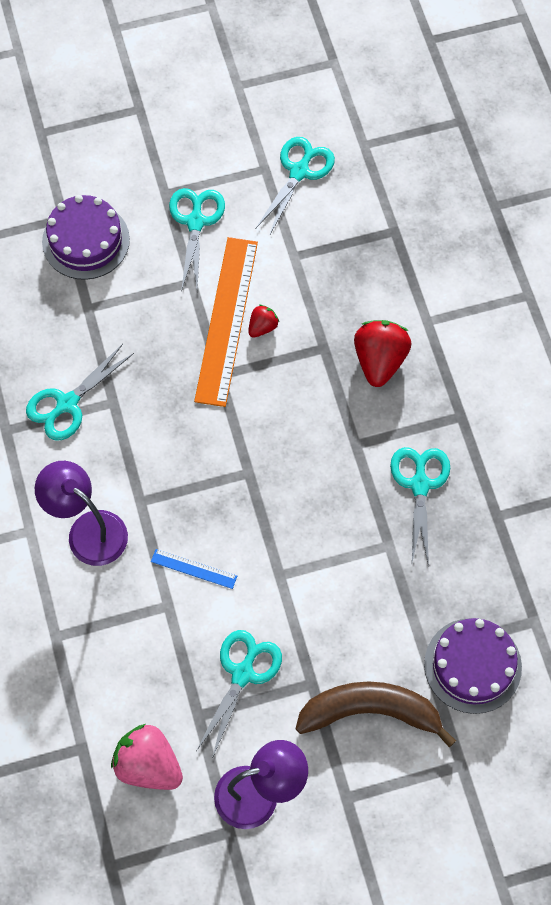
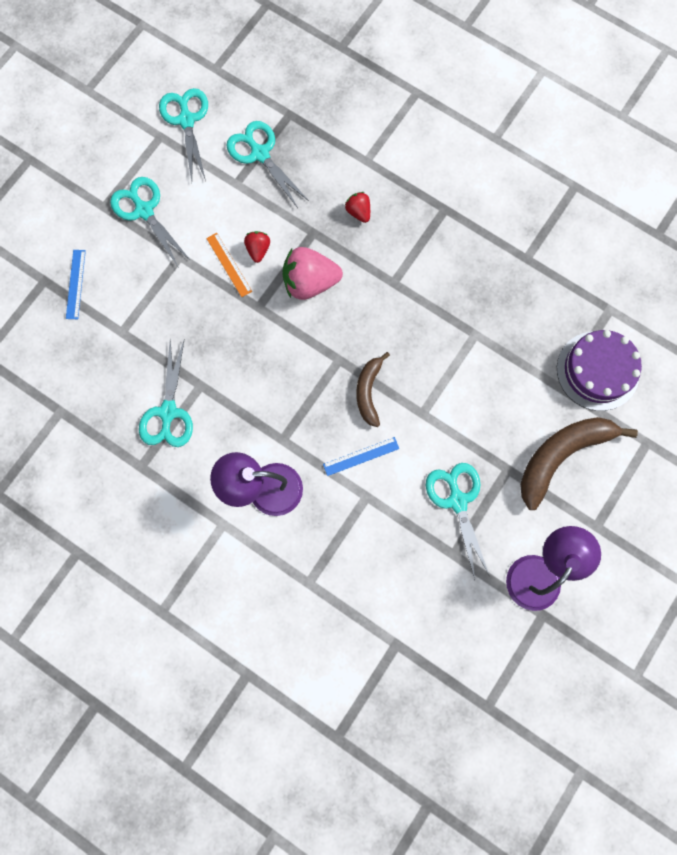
camera: 40 degrees left, 10 degrees up
(86, 240) = (75, 284): purple cake -> blue ruler
(148, 765) = (450, 616): pink strawberry -> pink strawberry (310, 282)
(226, 320) = (229, 264): orange ruler -> orange ruler, size x0.44
(249, 520) = (368, 392): none -> brown banana
(380, 360) = (358, 212): red strawberry -> red strawberry, size x0.52
(420, 485) = (459, 276): turquoise scissors -> turquoise scissors (260, 154)

